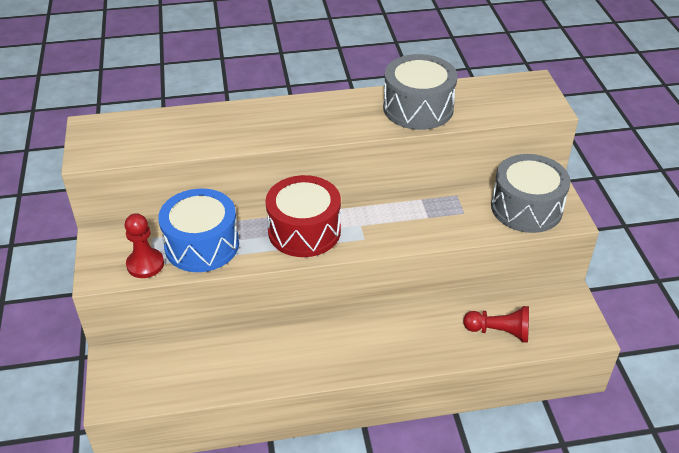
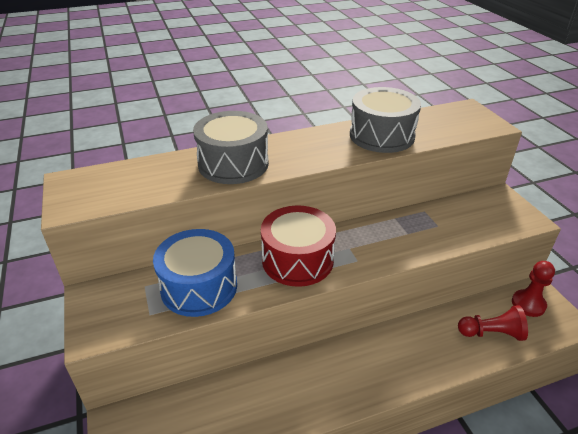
camera: 10 degrees left, 5 degrees down
(145, 264) = (143, 315): red pawn -> red pawn (528, 304)
(526, 208) = (489, 215): grey drum -> grey drum (233, 164)

